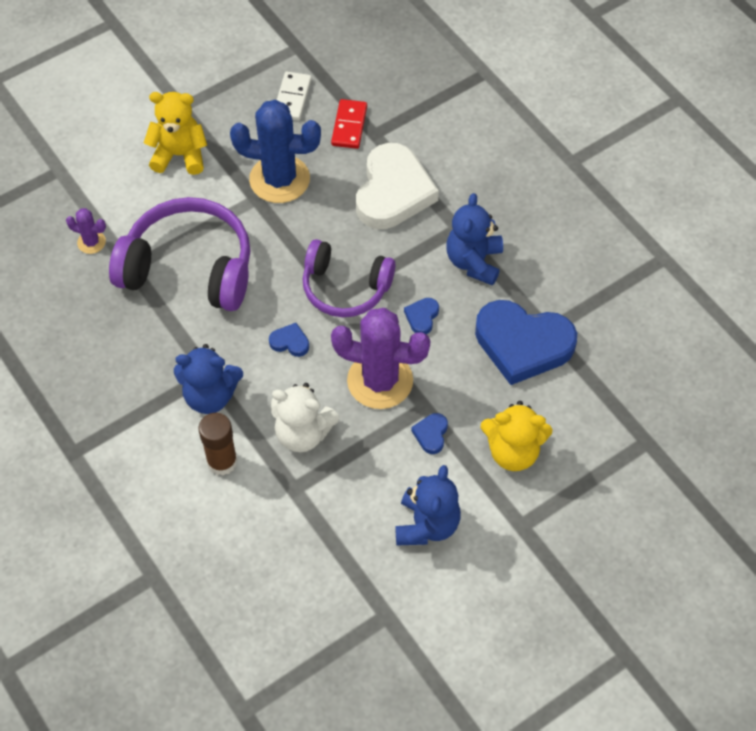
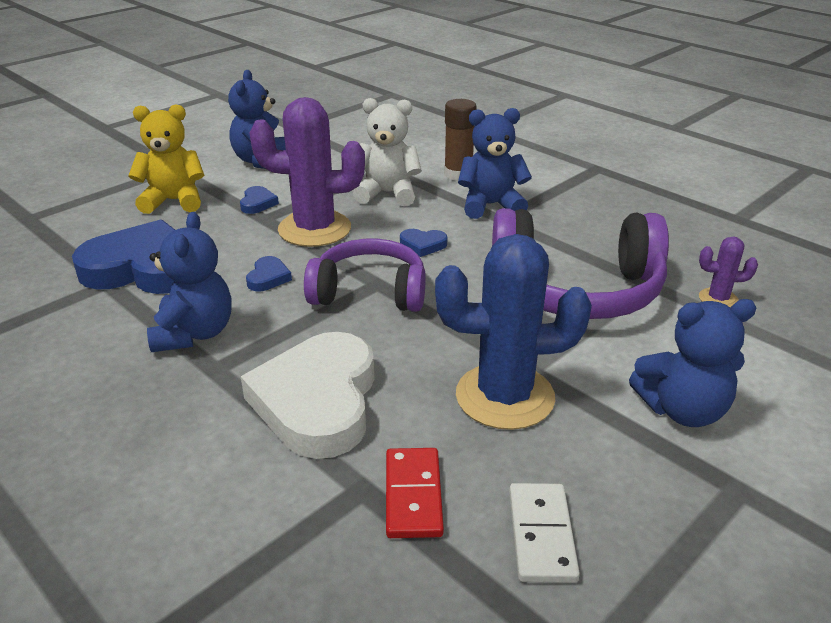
camera: 170 degrees right, 25 degrees down
(180, 155) = (682, 410): yellow teddy bear -> blue teddy bear

